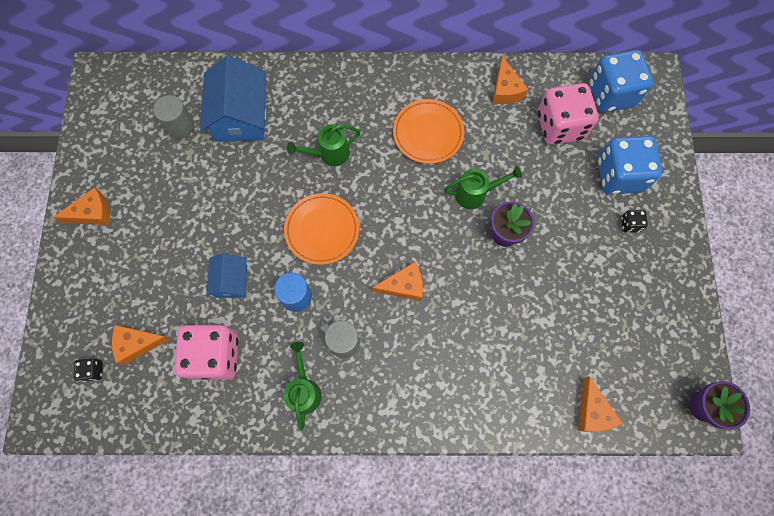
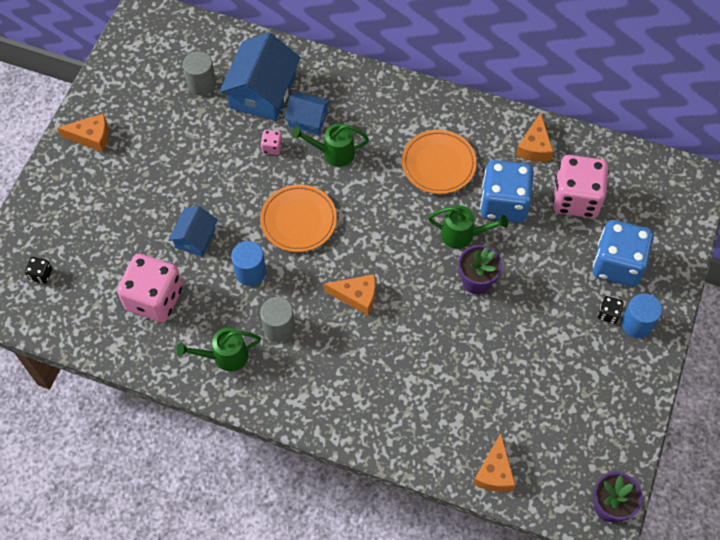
camera: 20 degrees right, 10 degrees down
(138, 344) = (89, 265): orange cheese -> none
(270, 167) = (272, 147): none -> pink dice
(293, 129) = (308, 119): none -> blue house
(304, 390) = (225, 356): green watering can -> green watering can turned 120 degrees counterclockwise
(611, 94) = (643, 184): blue dice -> blue dice (504, 203)
(657, 225) = (636, 324): none -> blue cylinder

